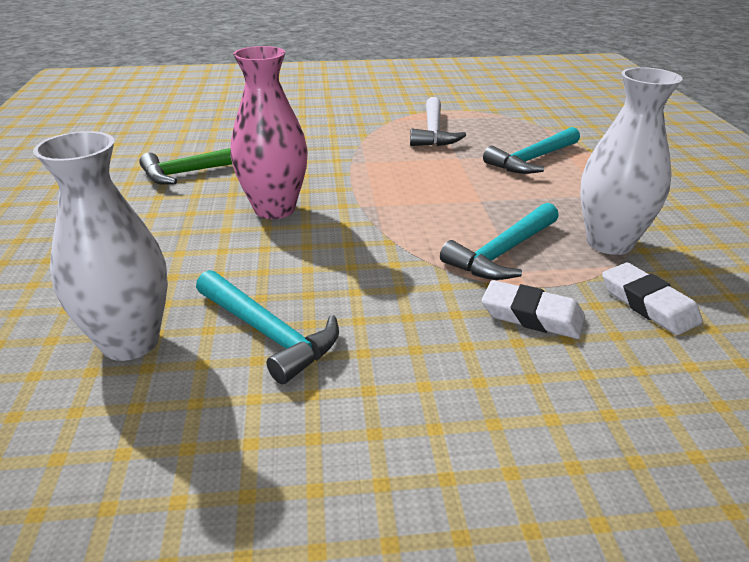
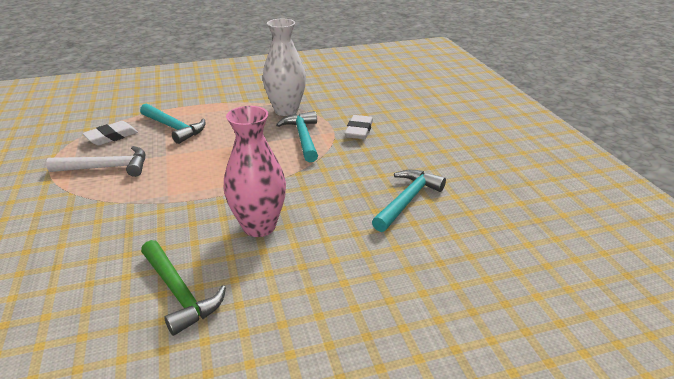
camera: 100 degrees left, 0 degrees up
(130, 342) = (440, 248): white vase -> none
(503, 252) = (303, 137): turquoise hammer -> turquoise hammer turned 135 degrees counterclockwise
(648, 304) = (339, 106): white eraser -> white eraser (111, 136)

